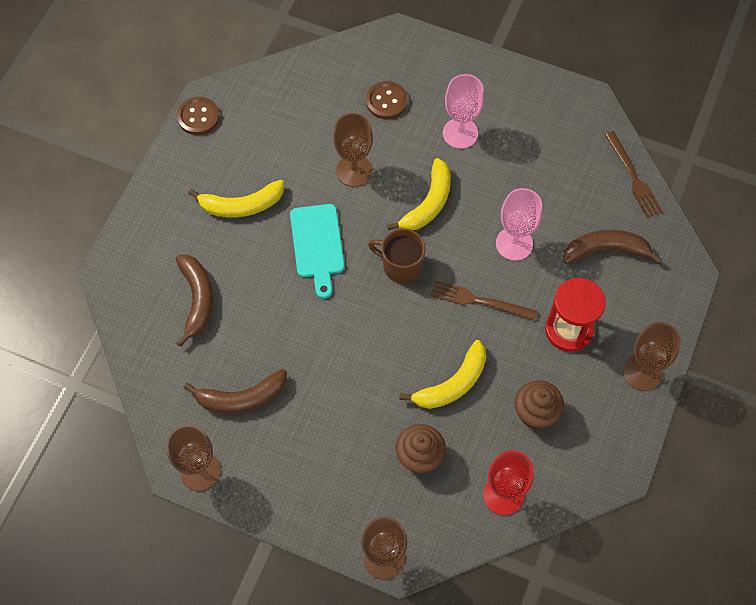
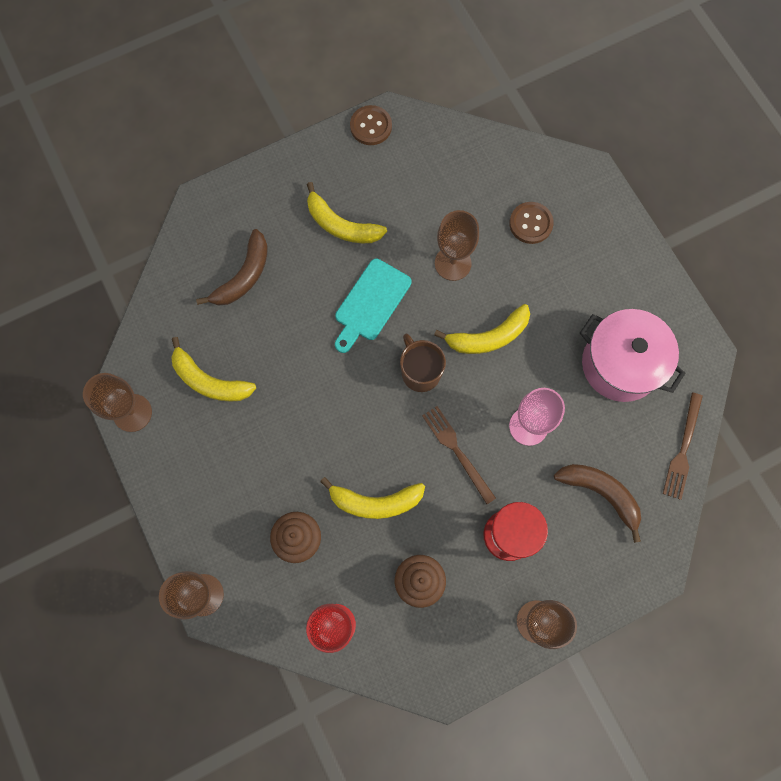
camera: 40 degrees right, 10 degrees up
(242, 398) = (209, 381): brown banana -> yellow banana
(460, 133) = (568, 297): pink goblet -> none
(539, 152) = (620, 364): none -> pink pot

